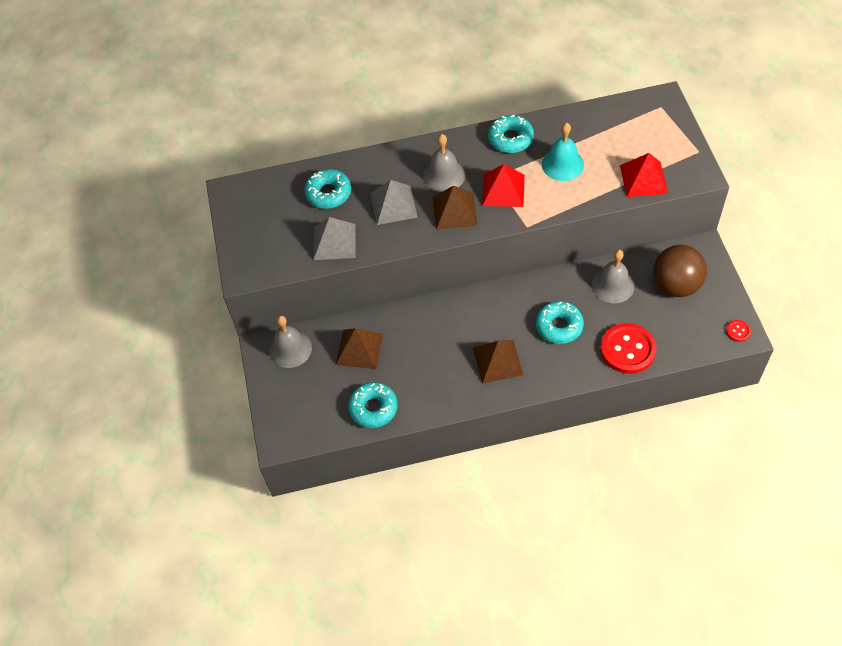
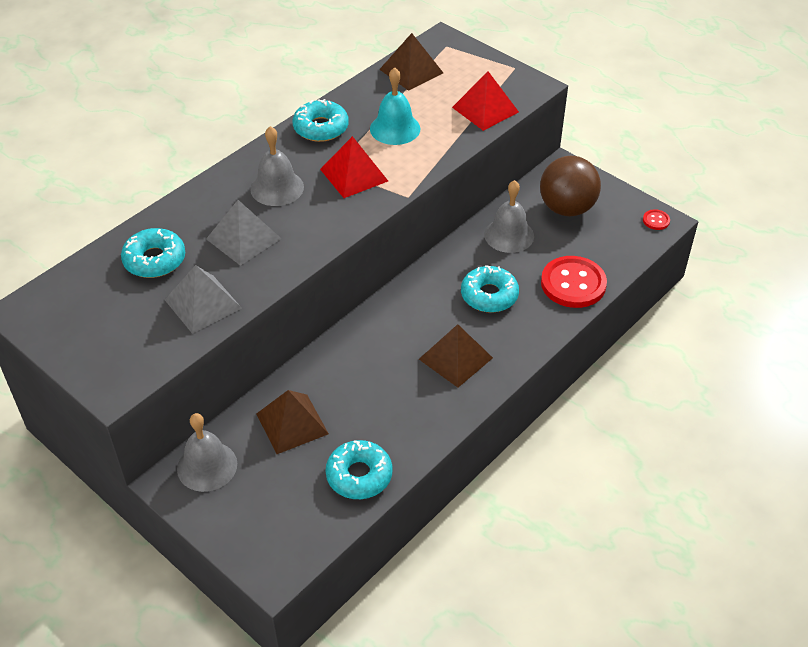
camera: 40 degrees left, 10 degrees down
(454, 211) = (318, 215): brown pyramid -> brown pyramid (411, 71)

